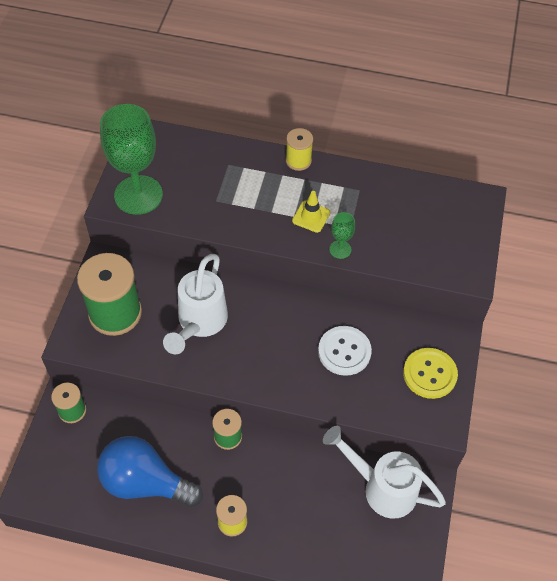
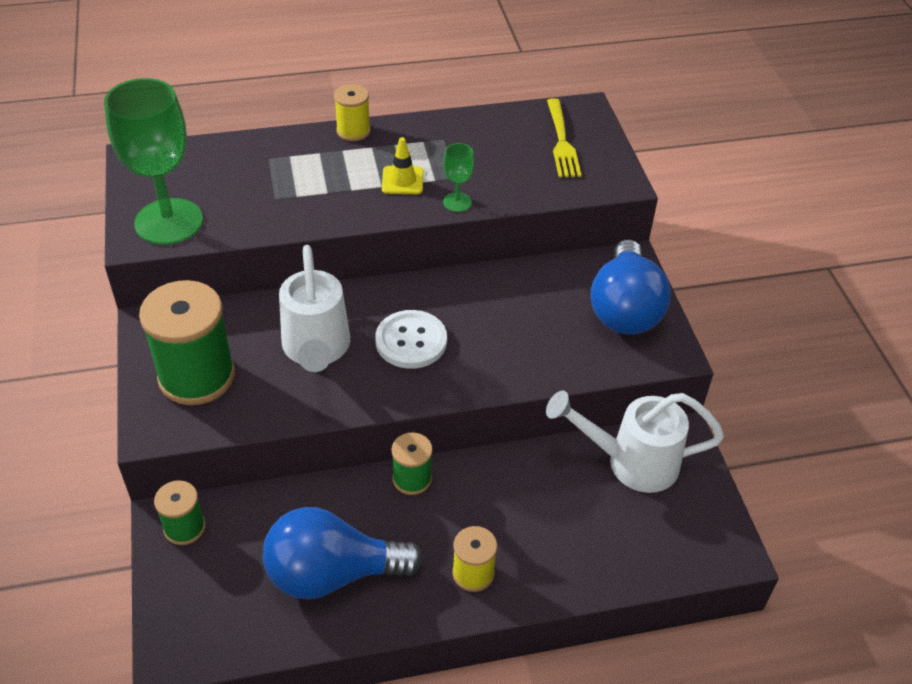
camera: 25 degrees left, 10 degrees down
(344, 351) = (513, 320): white button -> white button (411, 341)
(429, 374) = (624, 309): yellow button -> blue light bulb
(447, 222) = (561, 141): none -> yellow fork

